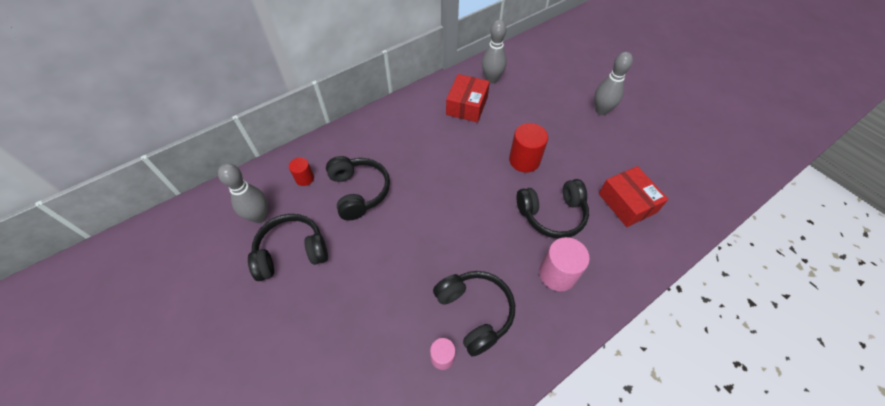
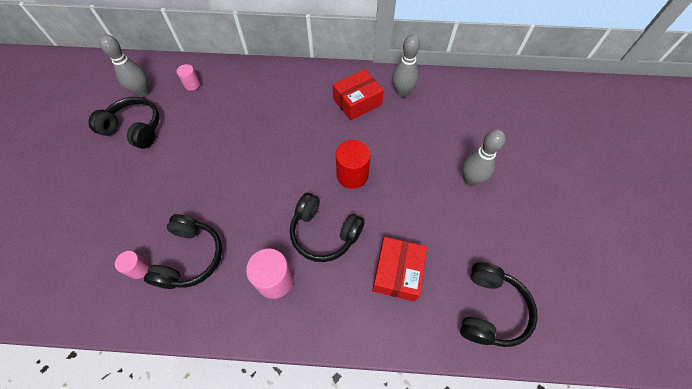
camera: 40 degrees right, 5 degrees up
(305, 178) = (192, 84): red cylinder -> pink cylinder
(359, 192) = (213, 116): black headphones -> black headphones (490, 309)

